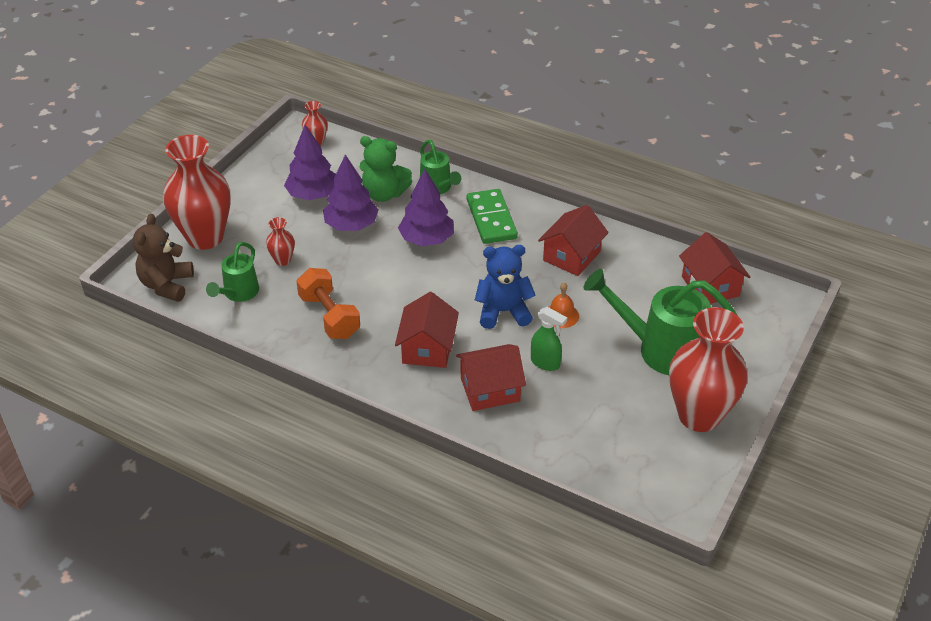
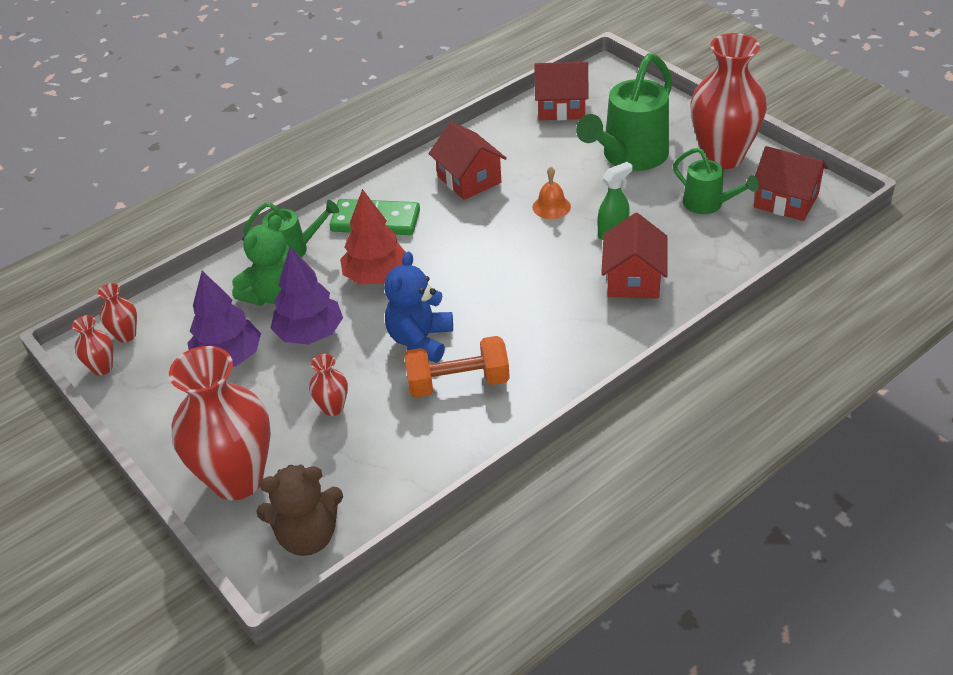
camera: 65 degrees left, 0 degrees up
(166, 285) = (308, 536): brown teddy bear -> brown teddy bear turned 45 degrees counterclockwise
(238, 293) = (369, 461): green watering can -> green watering can (708, 204)
(282, 143) = (102, 368): none -> red vase
(426, 239) = (376, 276): purple tree -> red tree
(427, 348) = (551, 312): red house -> red house (786, 201)
(503, 312) = (525, 244): blue teddy bear -> blue teddy bear (420, 340)

